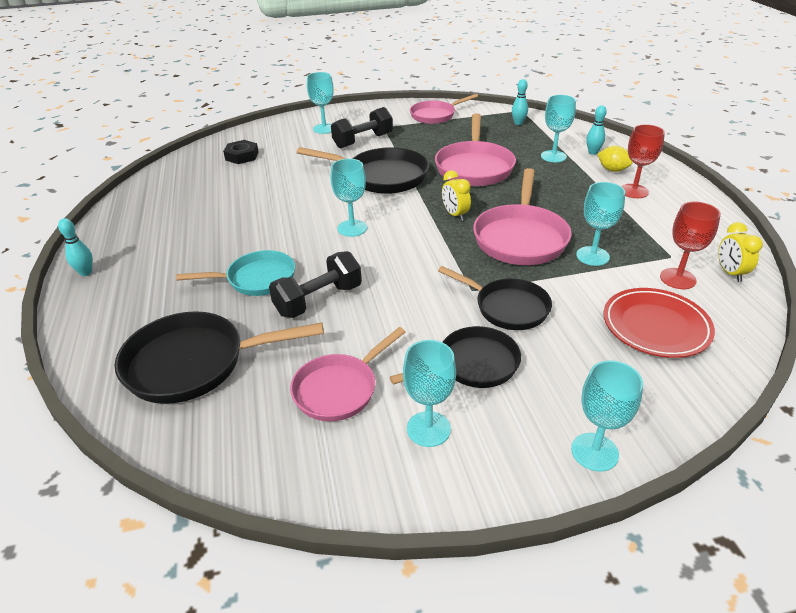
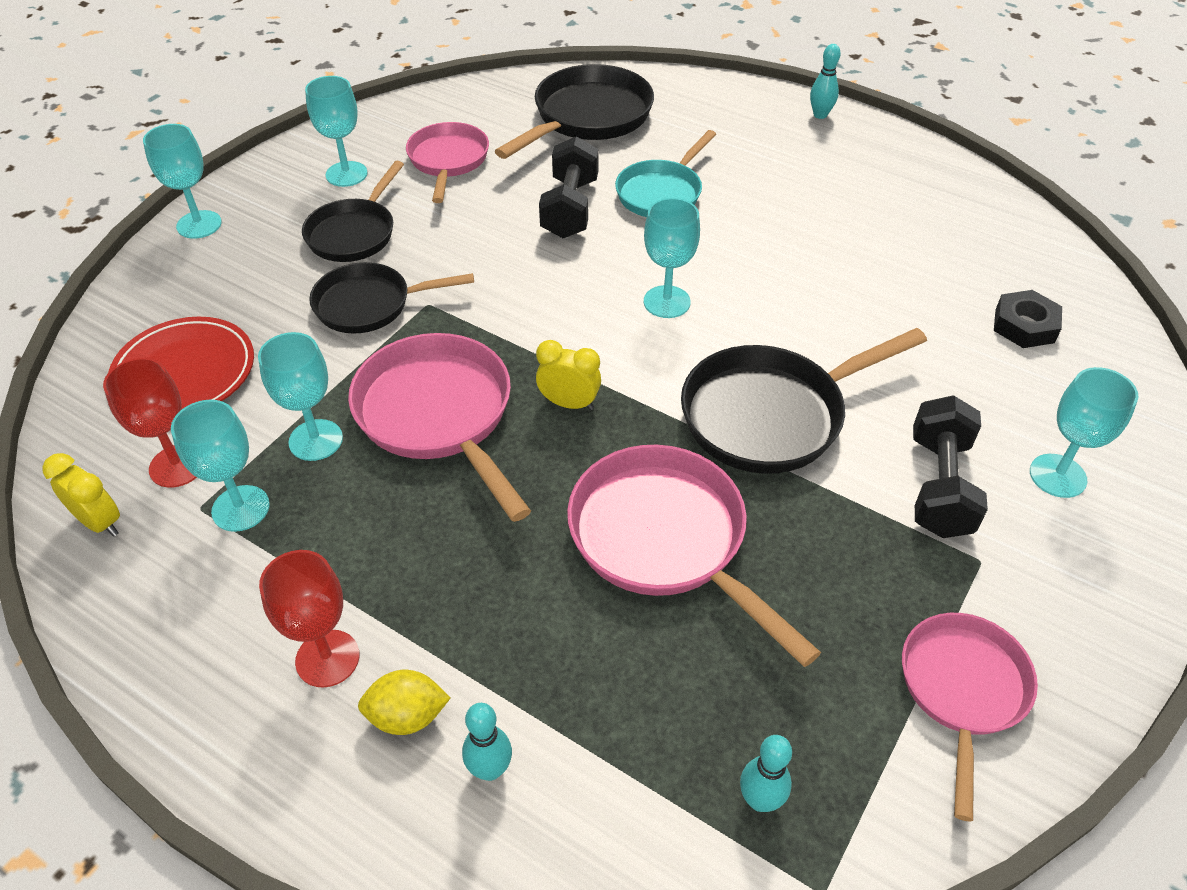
camera: 135 degrees right, 10 degrees up
(553, 156) = (559, 687): turquoise goblet -> turquoise goblet (240, 508)

